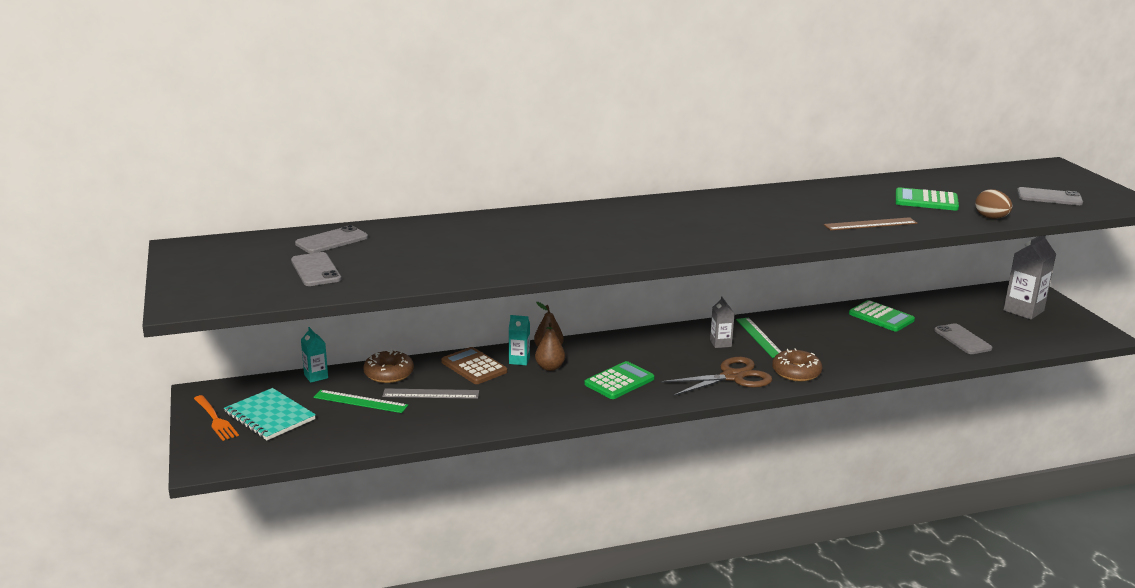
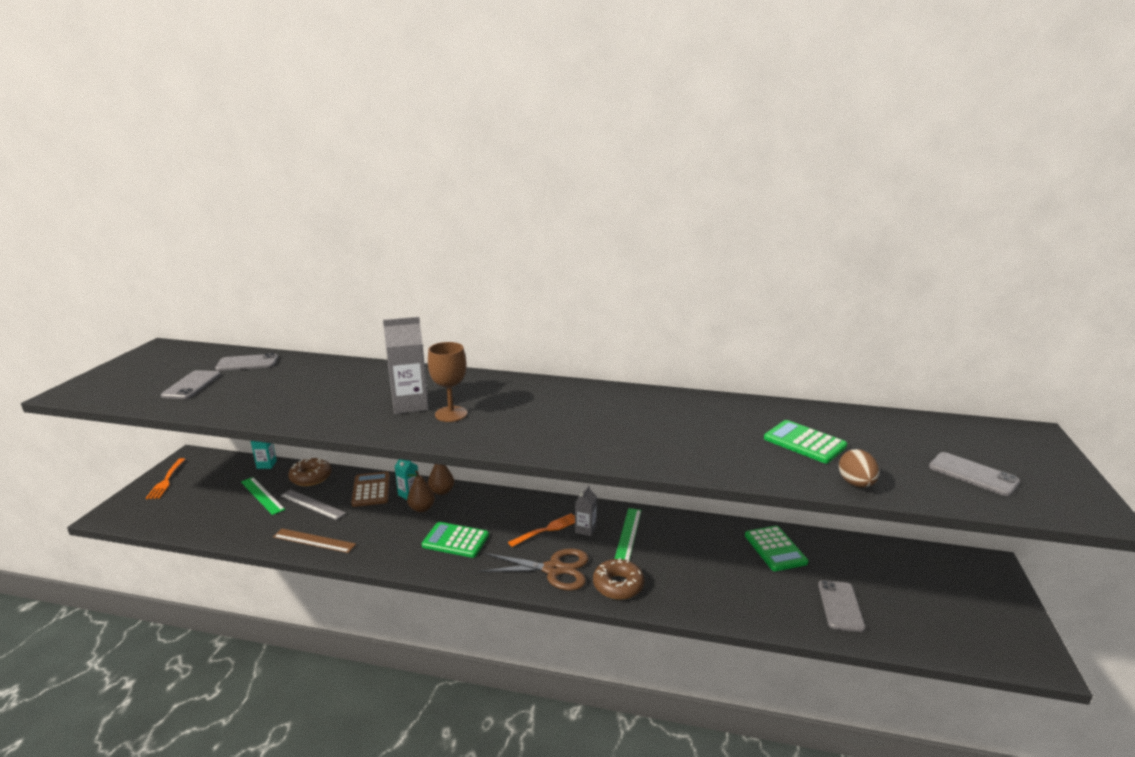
camera: 30 degrees right, 0 degrees up
(270, 416) = (196, 489): turquoise notebook -> none
(619, 381) = (455, 540): green calculator -> green calculator turned 150 degrees counterclockwise
(631, 238) = (451, 414): none -> brown goblet
(688, 352) = (547, 529): none -> orange fork
(870, 224) = (699, 456): brown ruler -> brown ruler (314, 541)
(1023, 310) = (955, 592): grey carton -> grey carton (410, 404)

